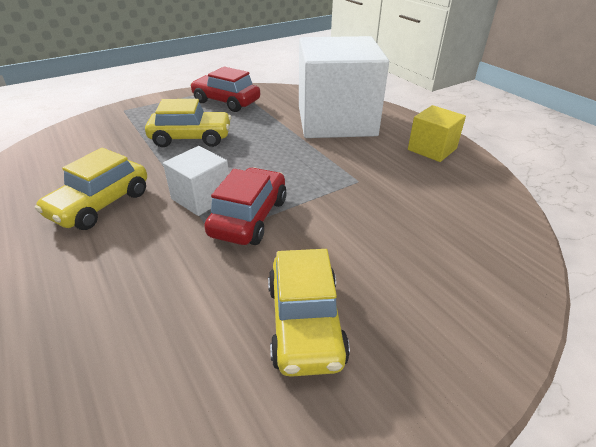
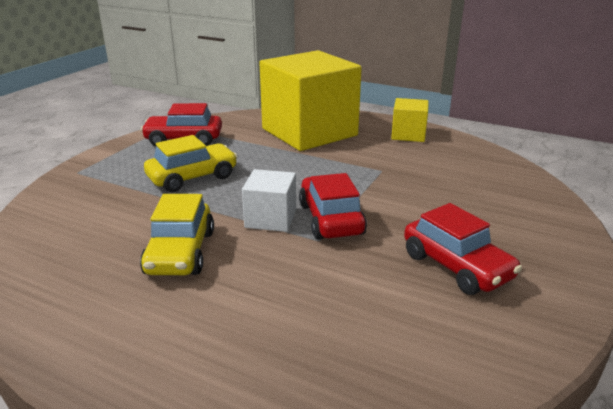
camera: 30 degrees left, 10 degrees down
(305, 323) = (456, 266): yellow car -> red car
(336, 121) = (309, 132): white cube -> yellow cube

